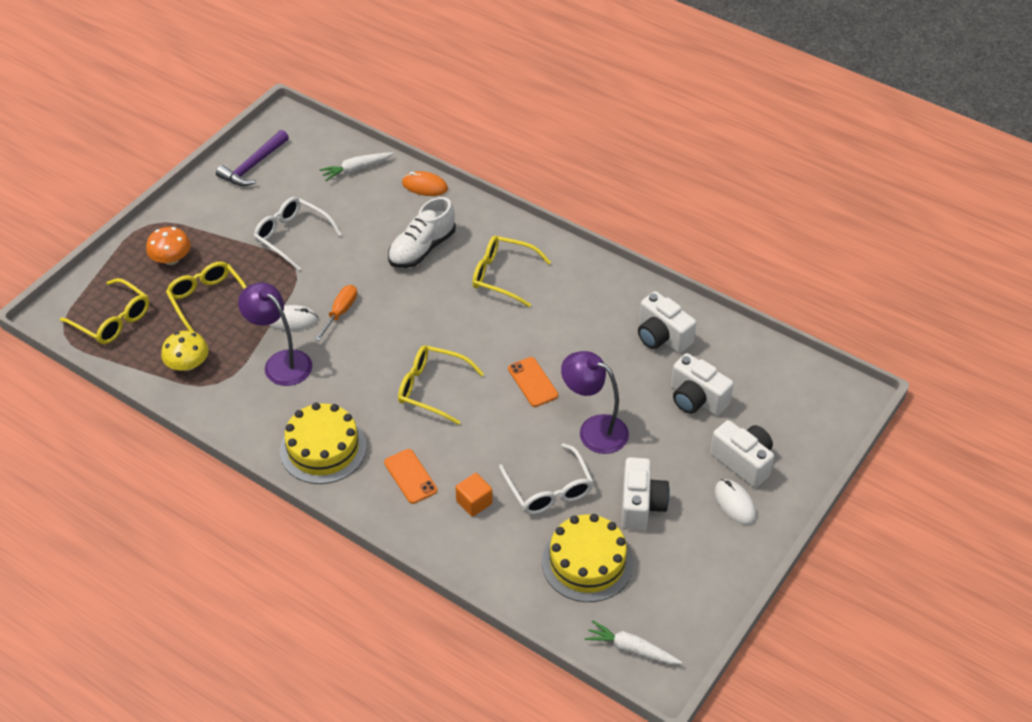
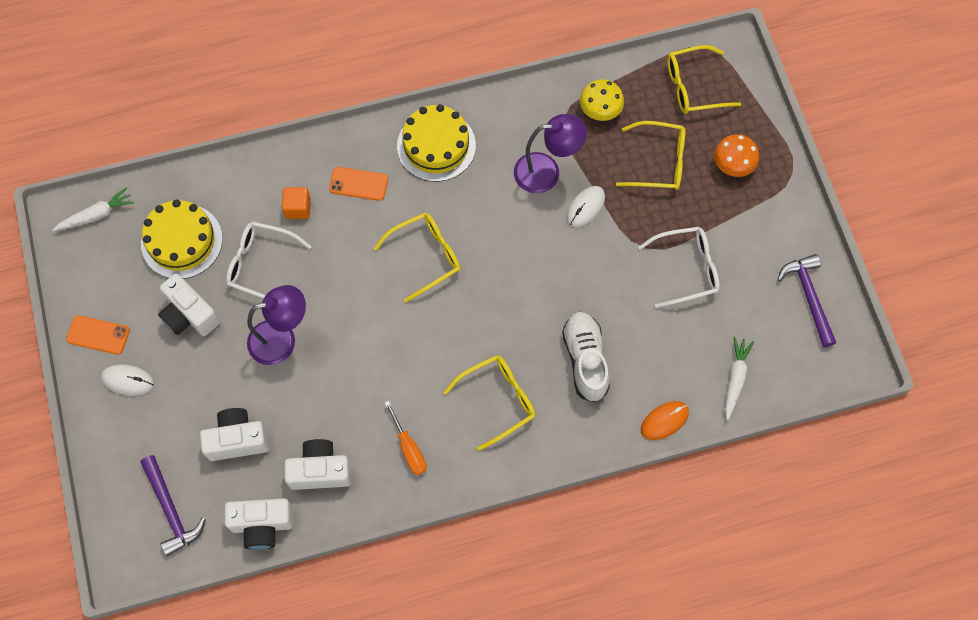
camera: 130 degrees right, 20 degrees up
(340, 312) = (564, 247): orange screwdriver -> orange screwdriver (409, 448)
(533, 382) = (366, 332): orange phone -> orange phone (98, 335)
(743, 461) = (153, 420): white camera -> white camera (262, 525)
(787, 400) = (171, 510): none -> purple hammer

